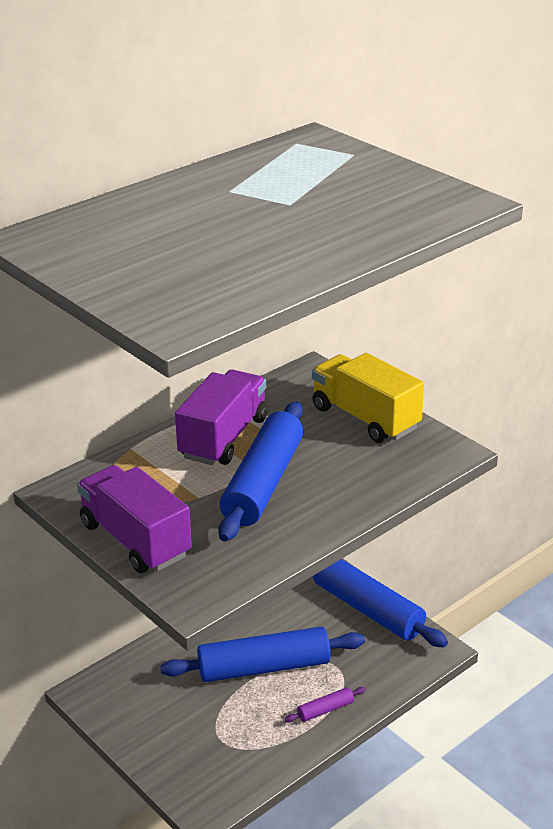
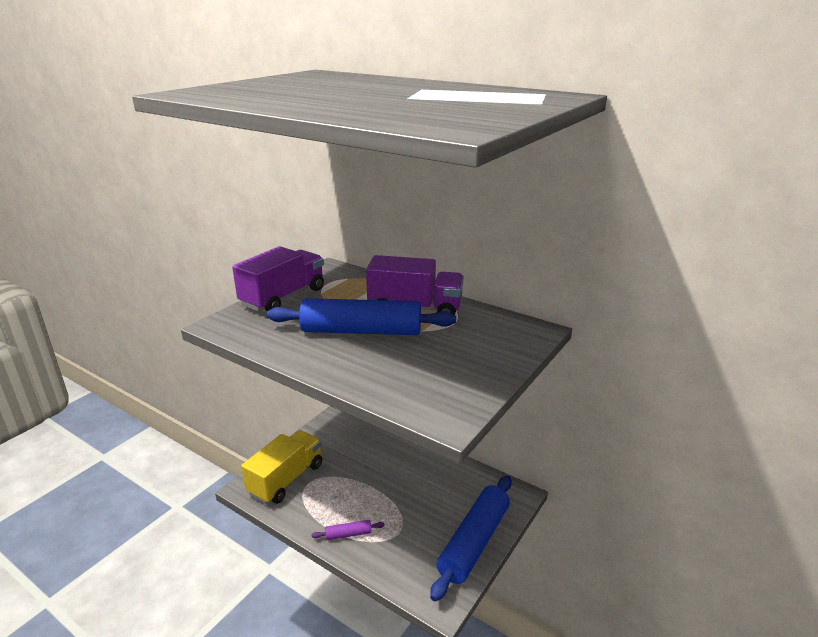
camera: 75 degrees right, 5 degrees down
(264, 667) = (384, 490): blue rolling pin -> none
(325, 710) = (348, 534): purple rolling pin -> purple rolling pin turned 60 degrees counterclockwise
(365, 418) = (478, 364): yellow truck -> yellow truck (286, 479)

